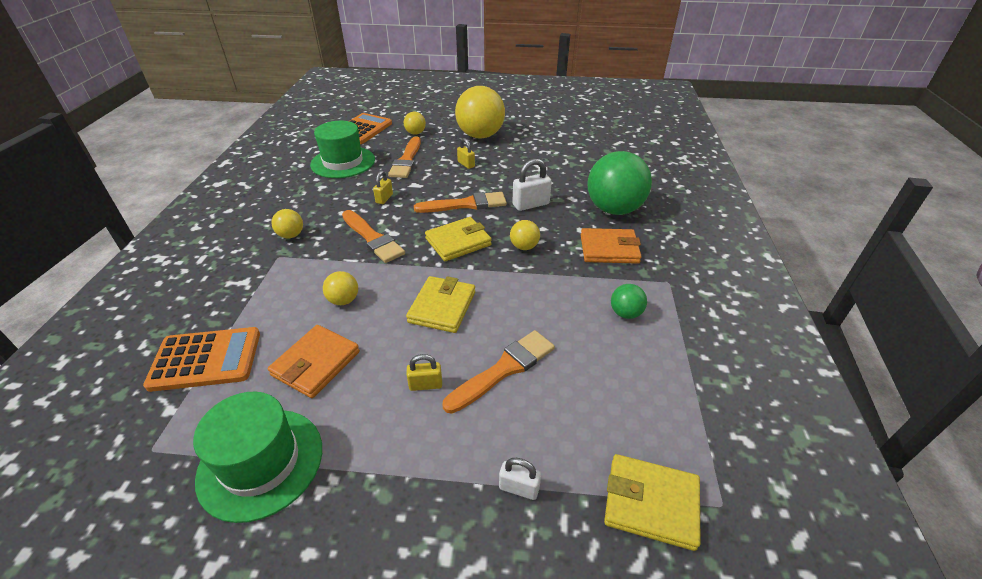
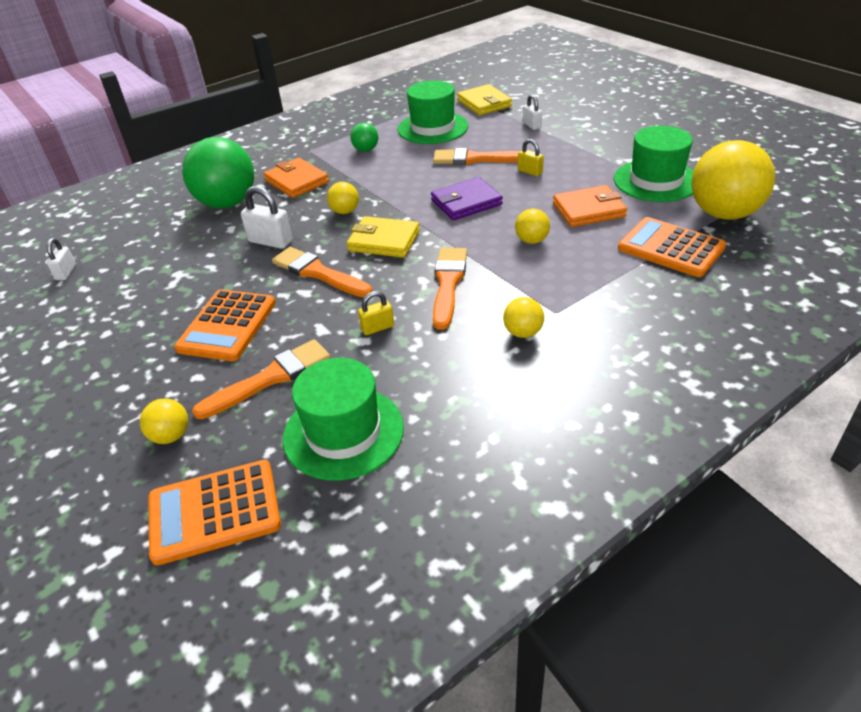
camera: 130 degrees left, 0 degrees up
(442, 307) = (466, 202): yellow wallet -> purple wallet
(466, 164) = (227, 326): yellow padlock -> orange calculator
(480, 136) = (123, 367): yellow ball -> yellow ball (724, 213)
(597, 142) = (66, 272): none -> white padlock
(624, 392) = (433, 128): none -> green hat

